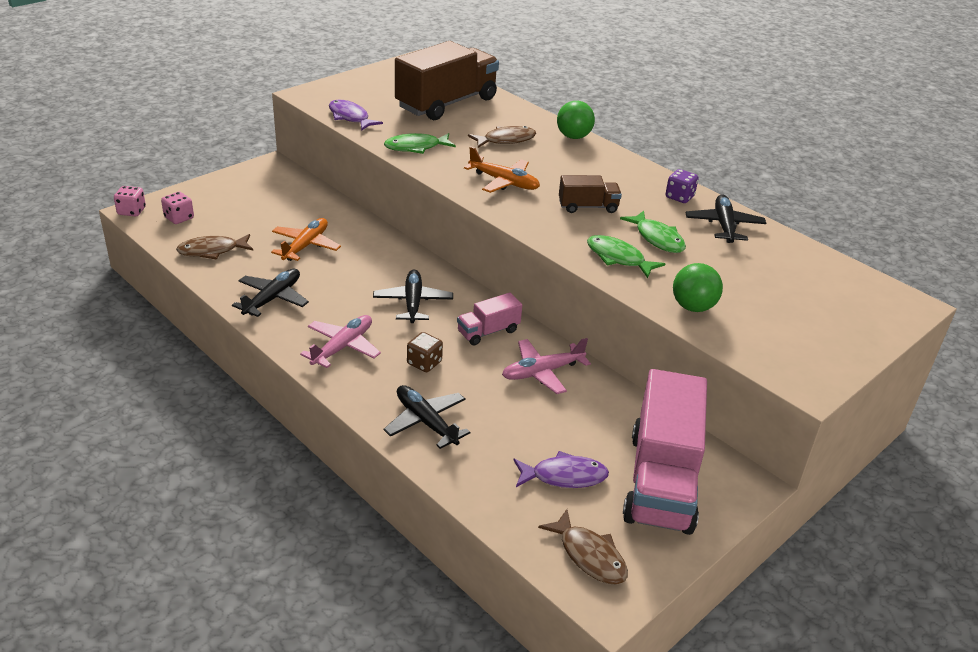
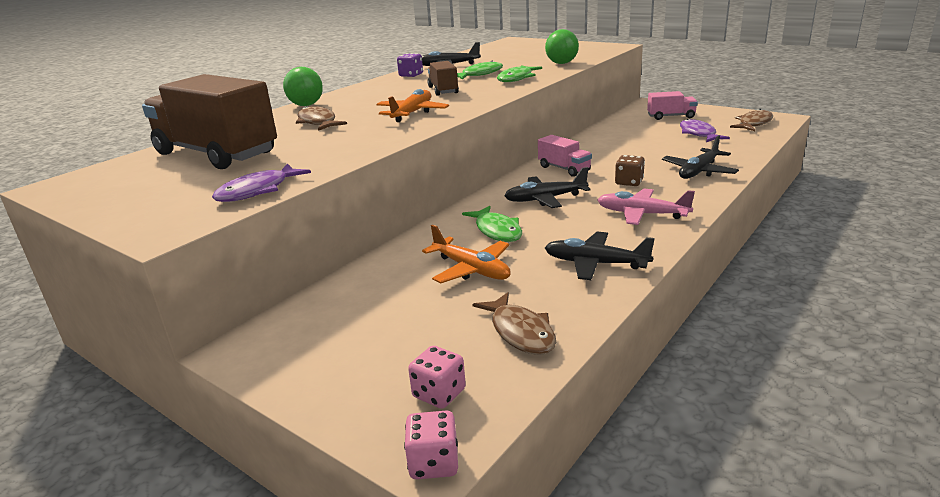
camera: 95 degrees left, 10 degrees down
(306, 246) = (471, 269): orange plane -> orange plane turned 150 degrees counterclockwise
(416, 147) = (345, 149): green fish -> green fish (497, 231)
(542, 372) = (599, 149): pink plane -> none
(661, 481) = (671, 116): pink truck -> pink truck, size x0.47

